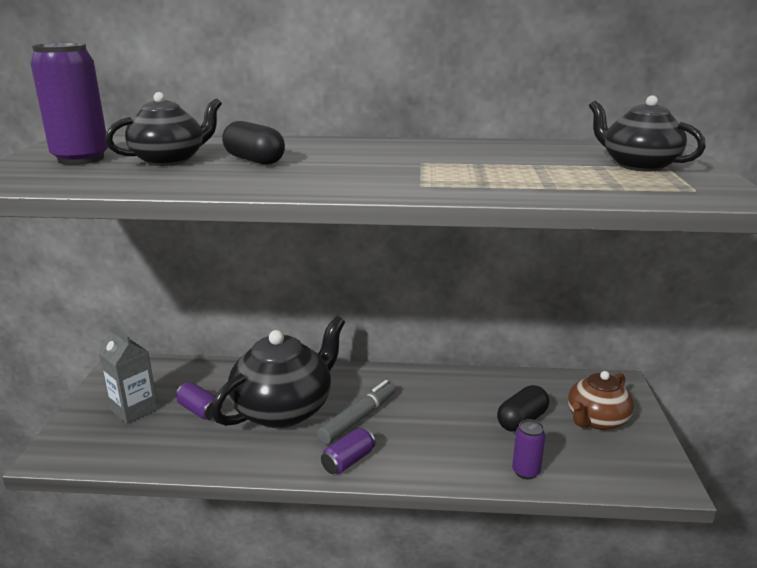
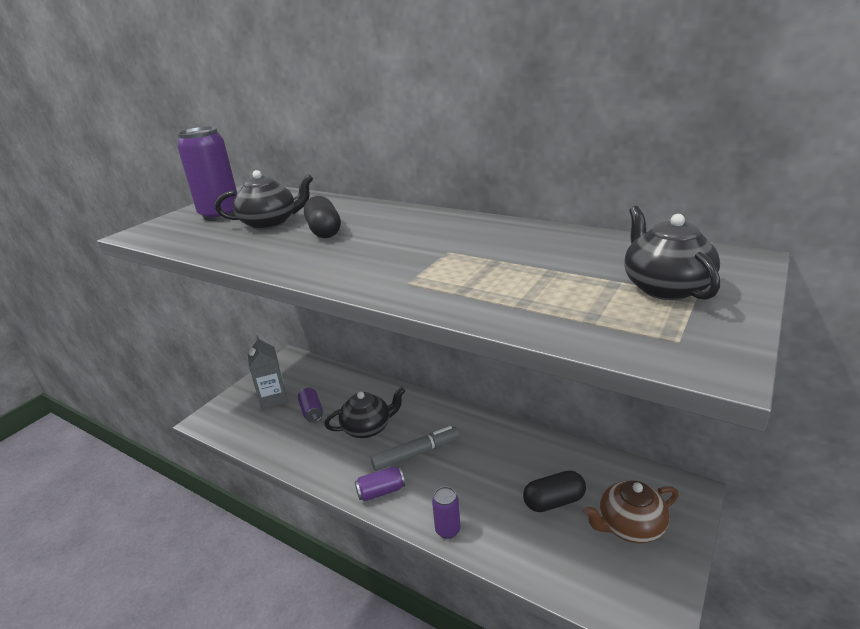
camera: 30 degrees right, 5 degrees up
(284, 409) = (368, 428): black teapot -> black teapot, size x0.61
(526, 471) = (518, 556): purple can -> purple can (447, 530)

